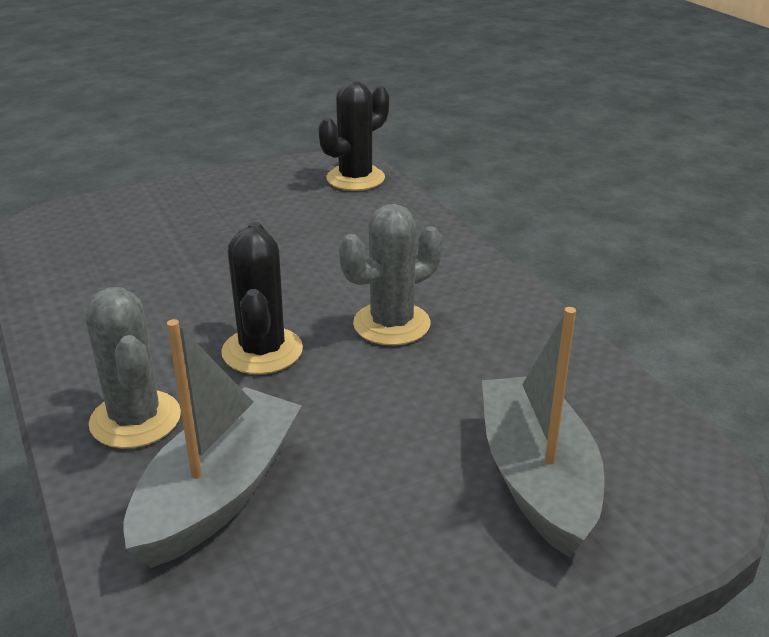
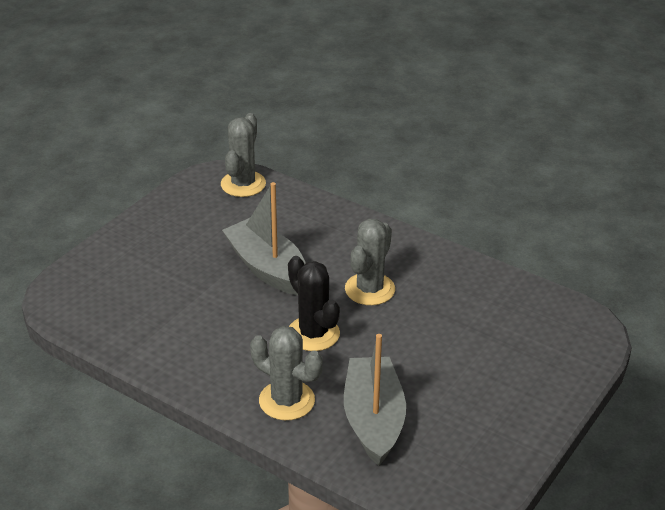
camera: 30 degrees left, 5 degrees up
(355, 178) = (243, 184): black cactus -> grey cactus
(537, 478) = (516, 350): grey boat -> grey boat (267, 268)

